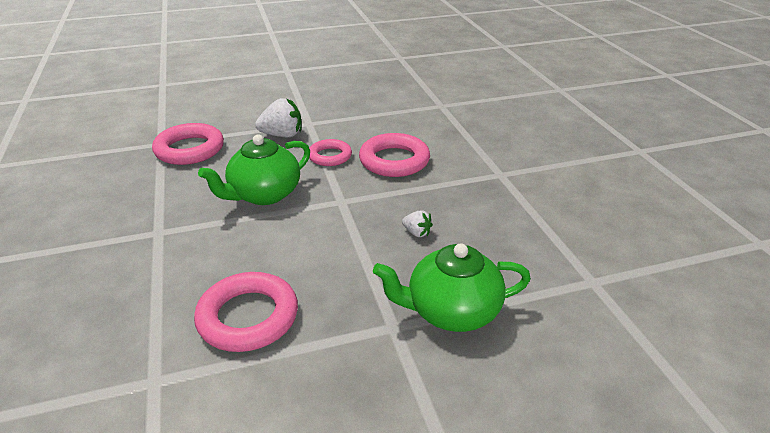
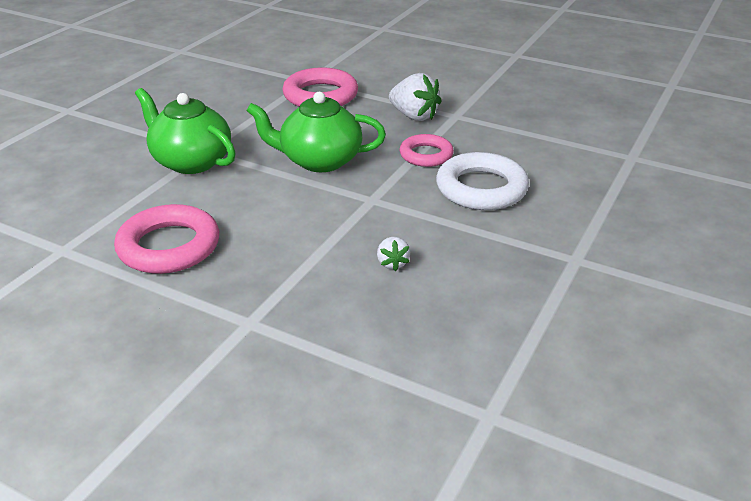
camera: 45 degrees right, 0 degrees up
(394, 160) = (481, 188): pink ring -> white ring
(451, 311) = (312, 343): green teapot -> green teapot (191, 161)

